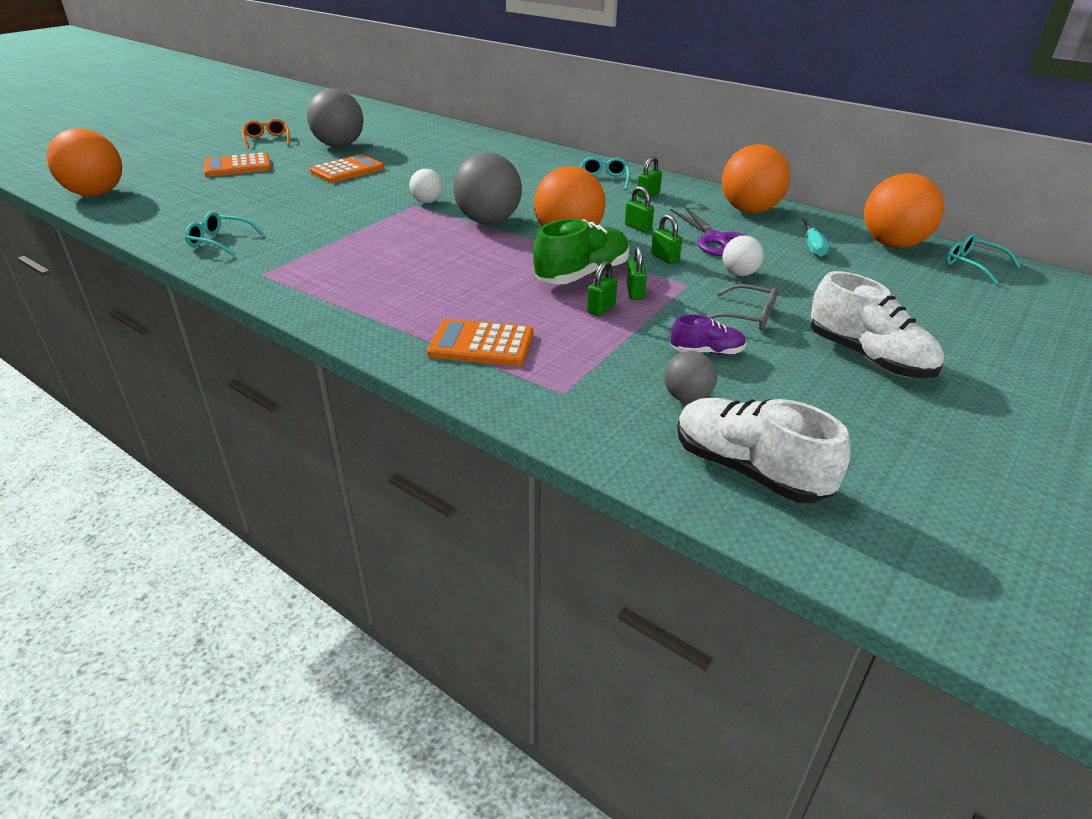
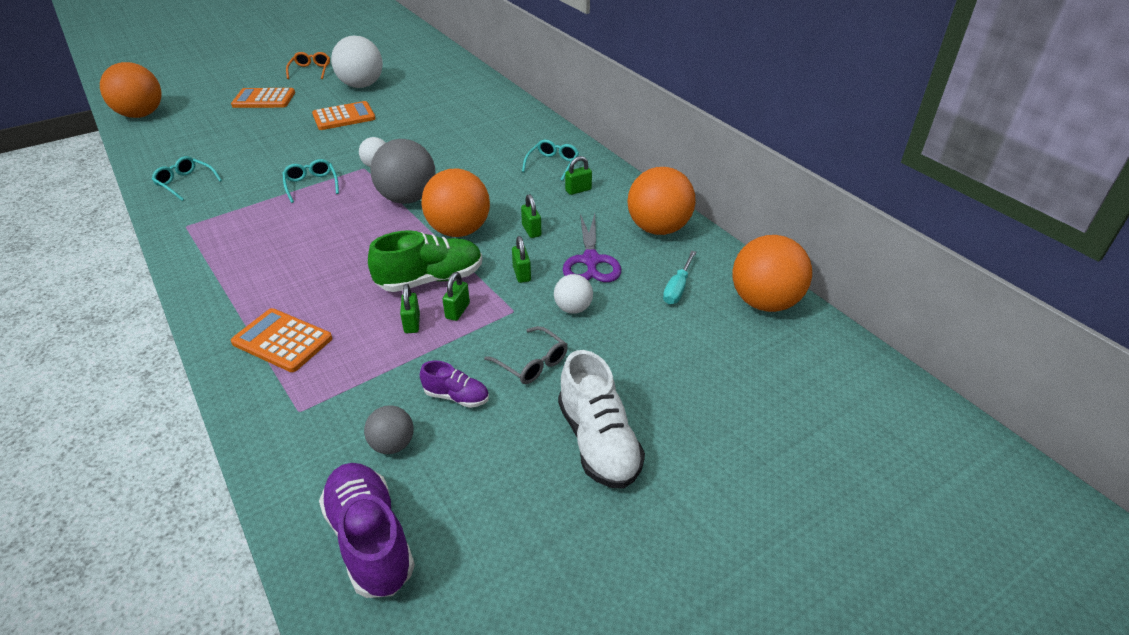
camera: 20 degrees right, 5 degrees up
(339, 145) = (361, 85): grey ball -> white ball
(601, 309) = (412, 323): green padlock -> green padlock turned 60 degrees counterclockwise
(748, 470) = (370, 540): white shoe -> purple shoe
(972, 265) = (825, 348): turquoise glasses -> turquoise glasses (311, 185)

